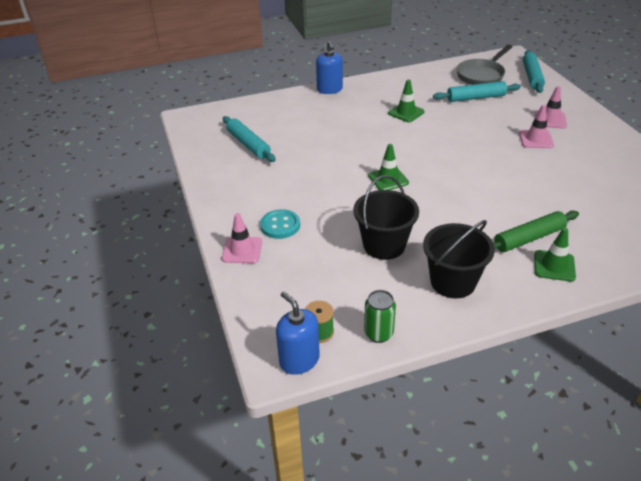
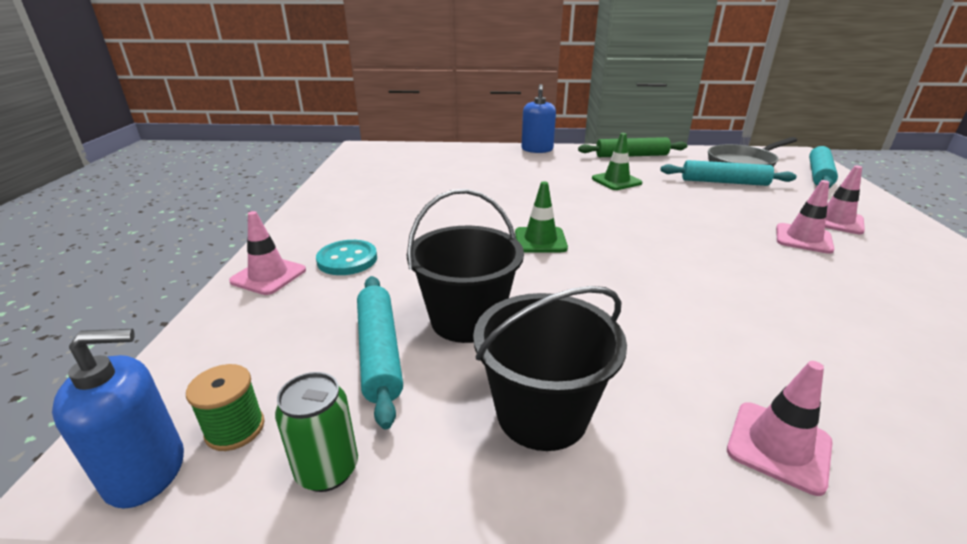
camera: 20 degrees right, 10 degrees down
(248, 144) = (399, 177): turquoise rolling pin -> turquoise rolling pin (379, 352)
(299, 360) = (146, 471): blue soap dispenser -> blue soap dispenser turned 90 degrees clockwise
(529, 238) = (739, 376): green rolling pin -> green rolling pin (631, 156)
(554, 266) = (778, 446): green traffic cone -> pink traffic cone

